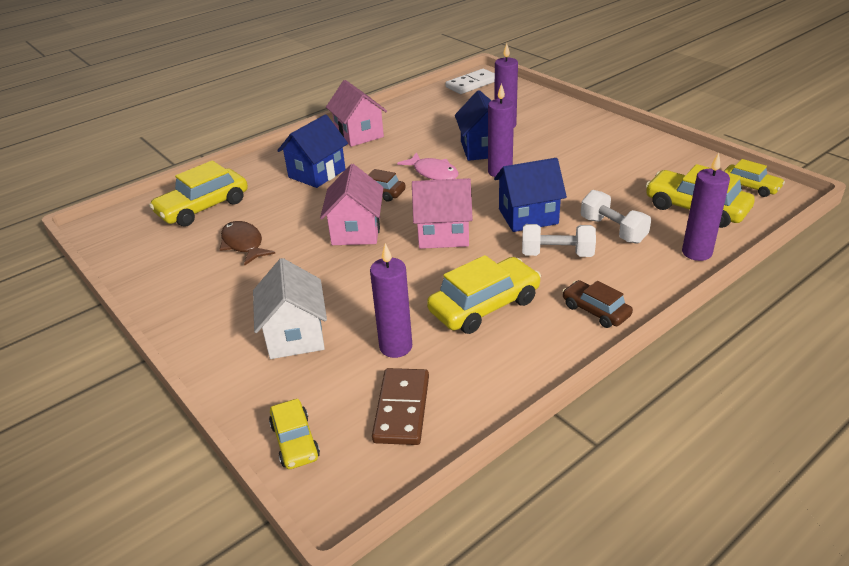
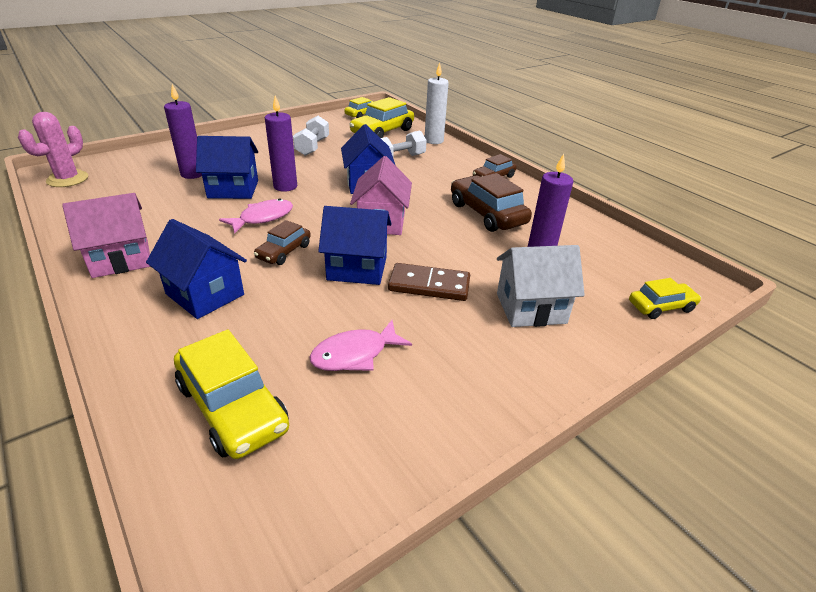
camera: 90 degrees left, 0 degrees up
(244, 244) = (355, 354): brown fish -> pink fish
(356, 231) = (357, 268): pink house -> blue house
(402, 409) = (608, 256): brown domino -> brown domino (429, 285)
(472, 84) = (67, 179): white domino -> pink cactus
(484, 306) = (487, 214): yellow car -> brown car
(557, 254) = (425, 180): white dumbbell -> white dumbbell (312, 147)
(696, 252) = (434, 141): purple candle -> white candle

